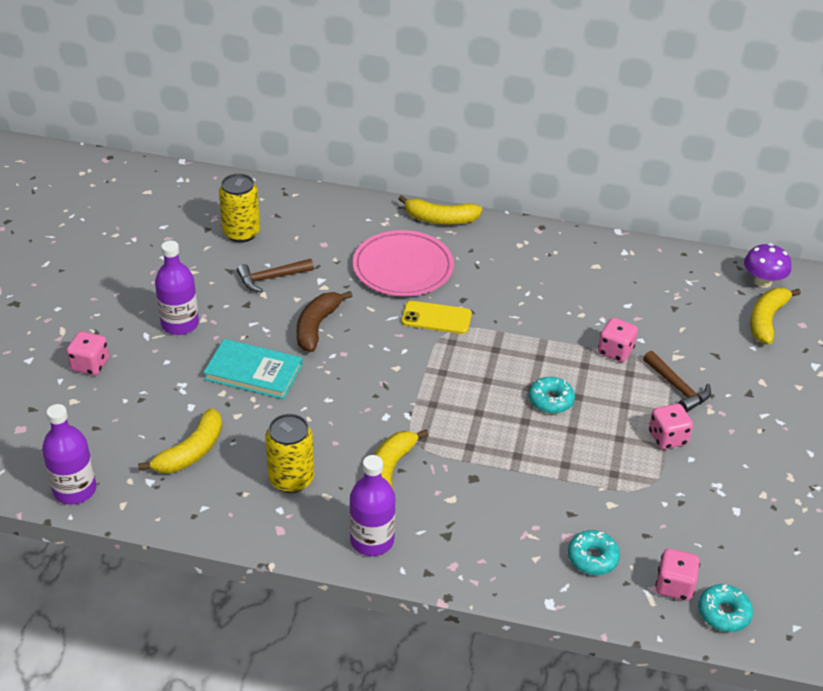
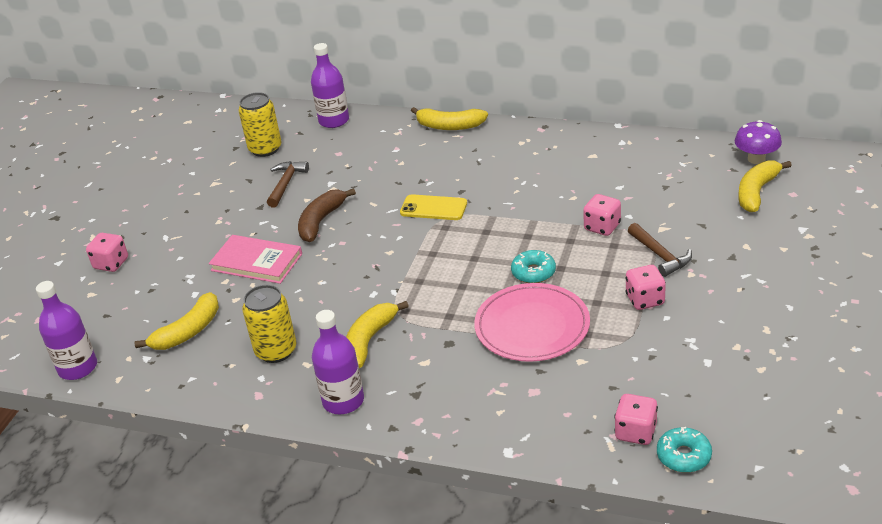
camera: 10 degrees right, 5 degrees down
(180, 324) = (197, 226): purple bottle -> purple bottle (334, 121)
(253, 372) = (256, 262): turquoise book -> pink book
(271, 278) = (286, 184): brown hammer -> brown hammer turned 120 degrees clockwise
(403, 267) = (408, 168): pink plate -> pink plate (532, 326)
(592, 558) = (556, 409): turquoise donut -> none

